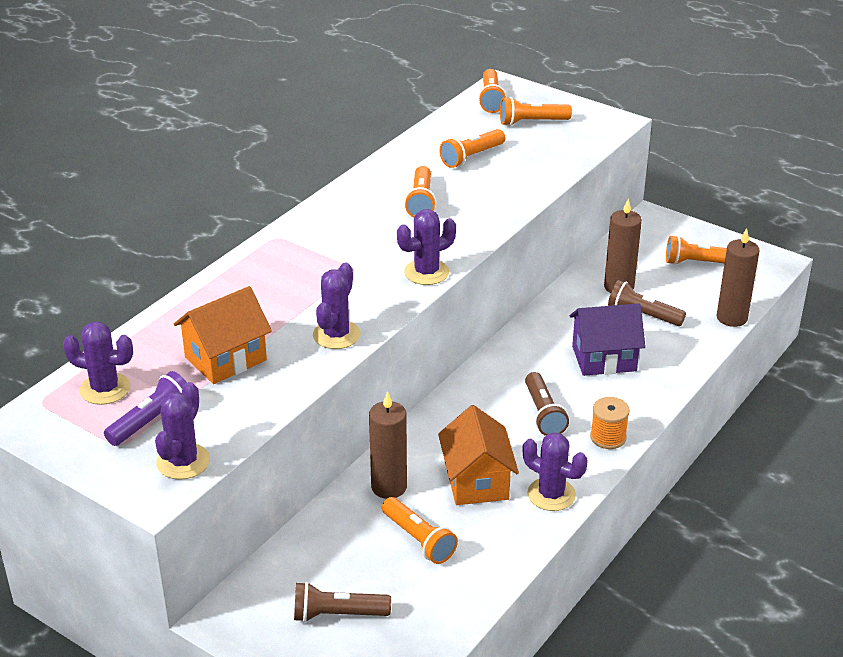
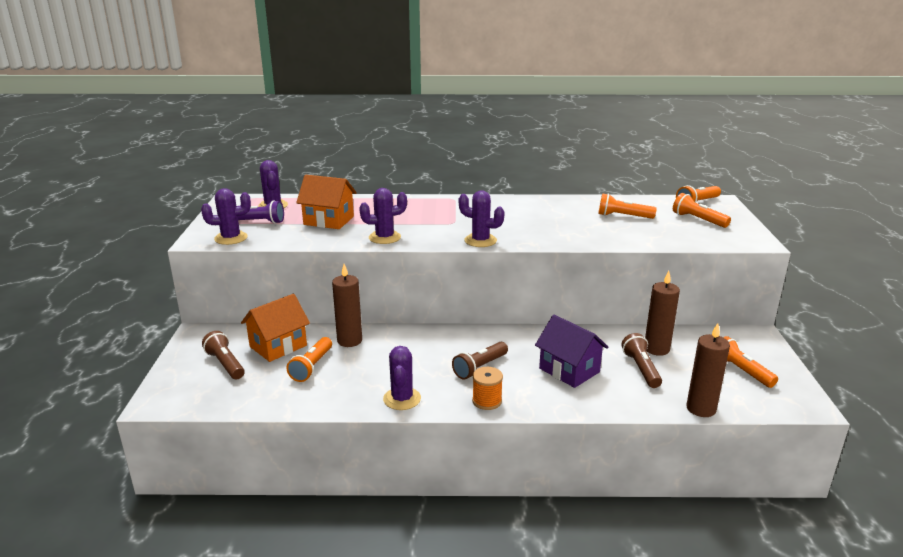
camera: 55 degrees right, 10 degrees down
(421, 202) = (550, 218): orange flashlight -> none
(476, 481) = (385, 367): orange house -> orange house (278, 346)

